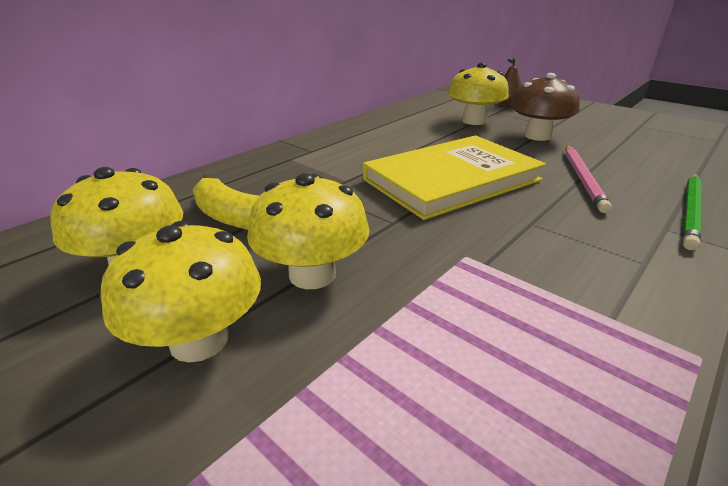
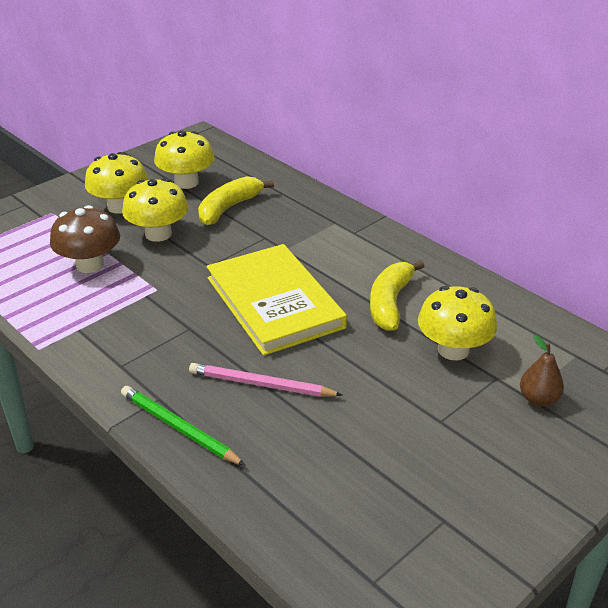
camera: 95 degrees right, 5 degrees up
(426, 137) = (390, 303): none -> yellow banana
(537, 136) = (393, 390): brown mushroom -> brown mushroom (90, 264)

